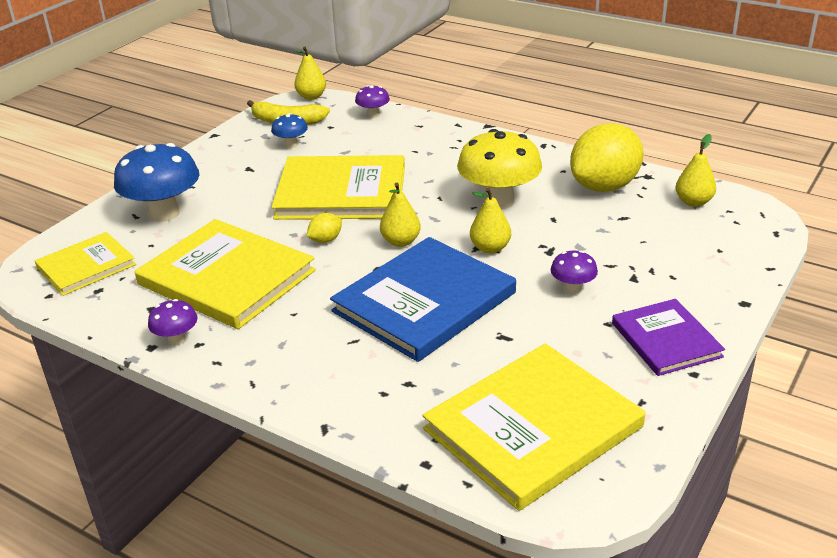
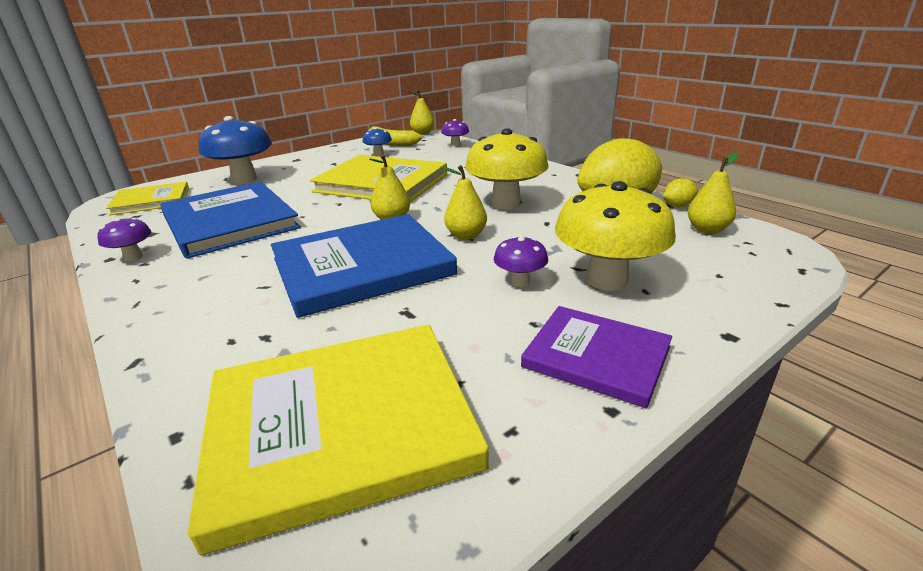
camera: 20 degrees right, 5 degrees down
(226, 277) = (230, 222): yellow book -> blue book
(325, 240) = (333, 210): yellow lemon -> yellow lemon (677, 206)
(639, 273) = (607, 280): none -> yellow mushroom
(666, 340) = (596, 357): purple book -> purple book turned 60 degrees counterclockwise

